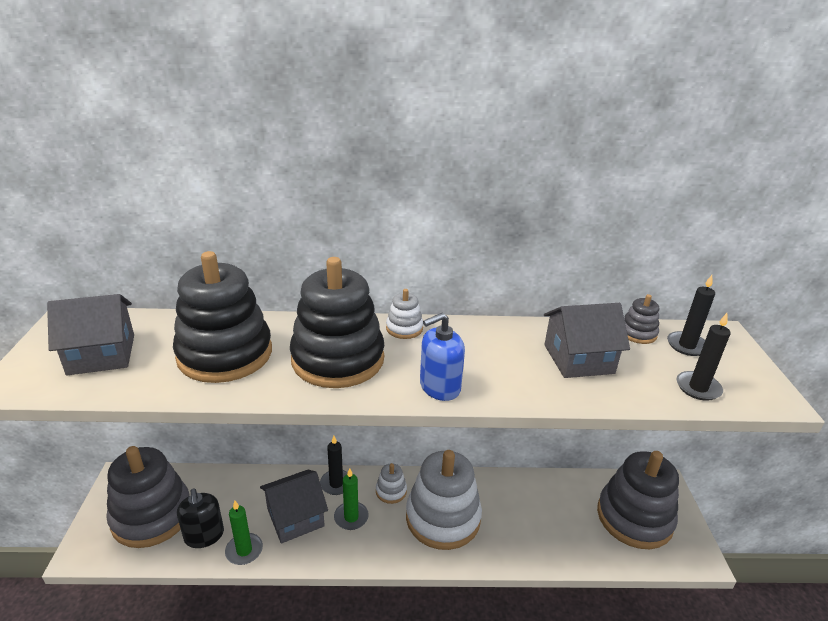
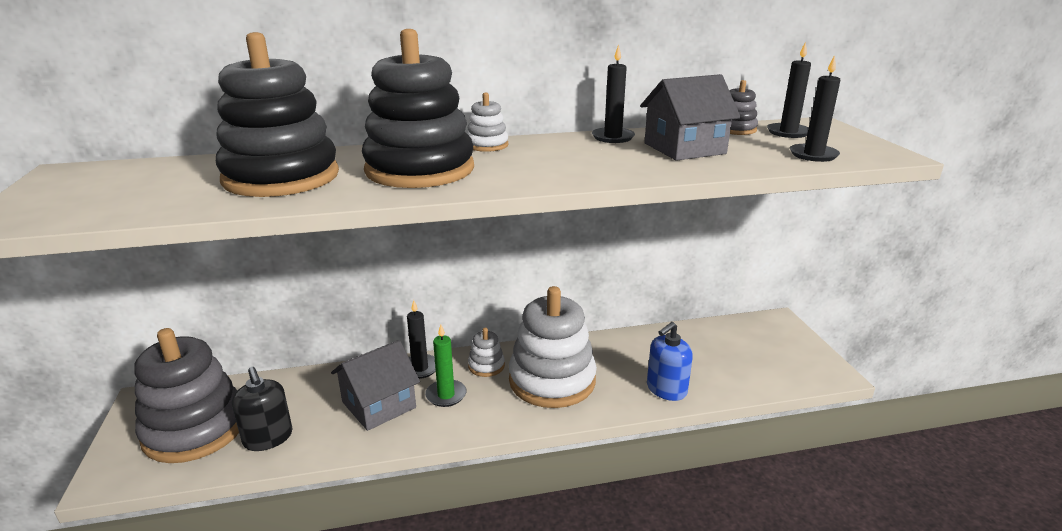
camera: 10 degrees left, 5 degrees down
(101, 354) = (120, 190): grey house -> none
(244, 550) = (323, 444): green candle -> none
(439, 387) = (545, 177): blue soap dispenser -> blue soap dispenser (666, 389)
(518, 331) = (612, 137): none -> black candle
(634, 518) = (756, 351): grey stacking toy -> none

